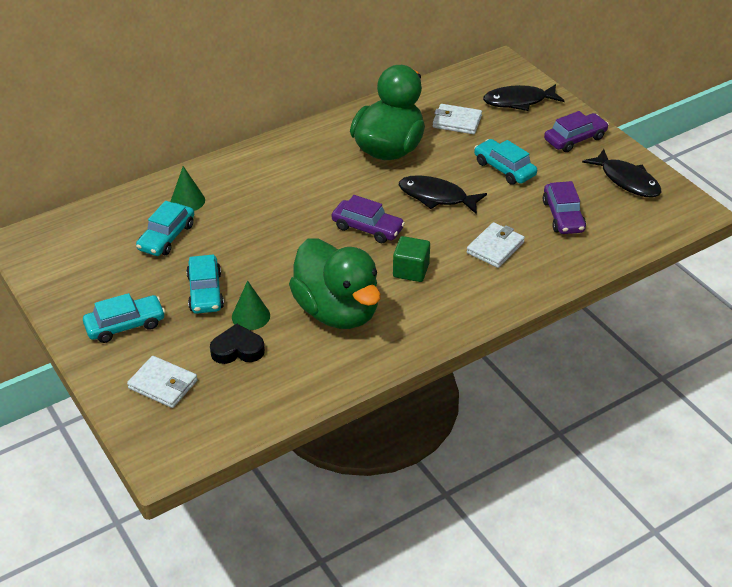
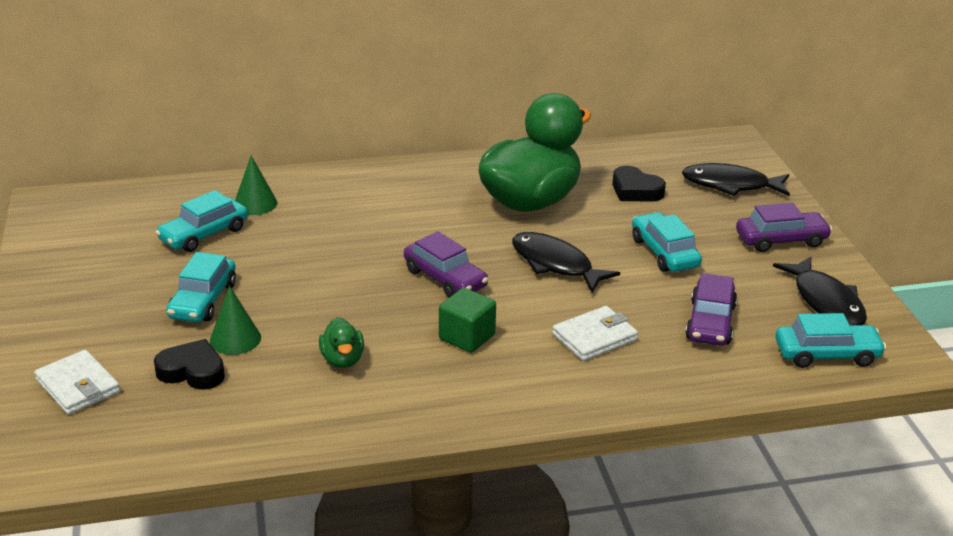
camera: 20 degrees right, 10 degrees down
(125, 325) = (87, 313): turquoise car -> turquoise car (827, 354)
(337, 311) = (342, 360): green duck -> green duck, size x0.41
(457, 122) = (635, 190): white wallet -> black heart

